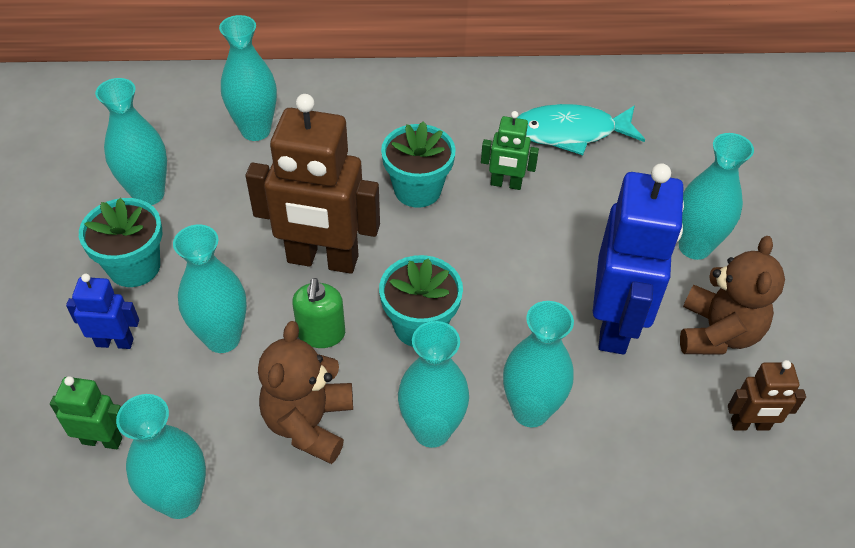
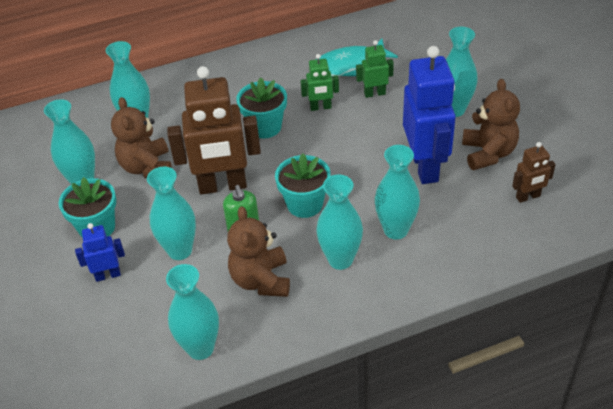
camera: 15 degrees left, 5 degrees down
(102, 440) = (130, 332): green robot -> green robot (374, 93)
(238, 199) = (147, 167): none -> brown teddy bear

